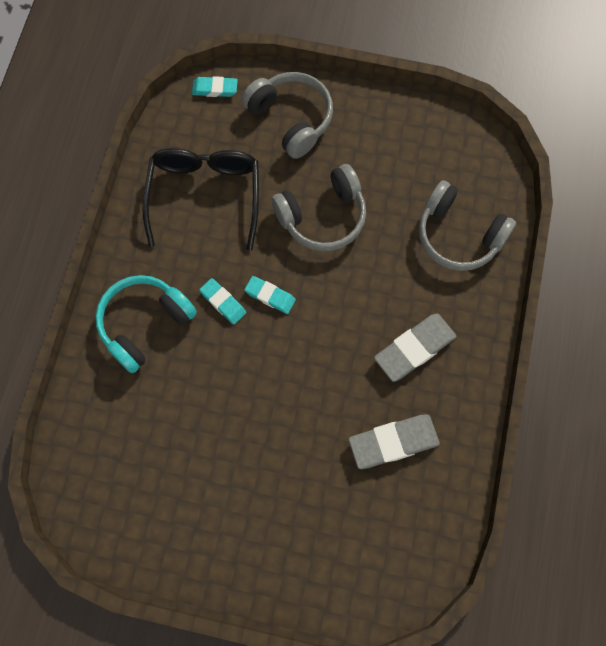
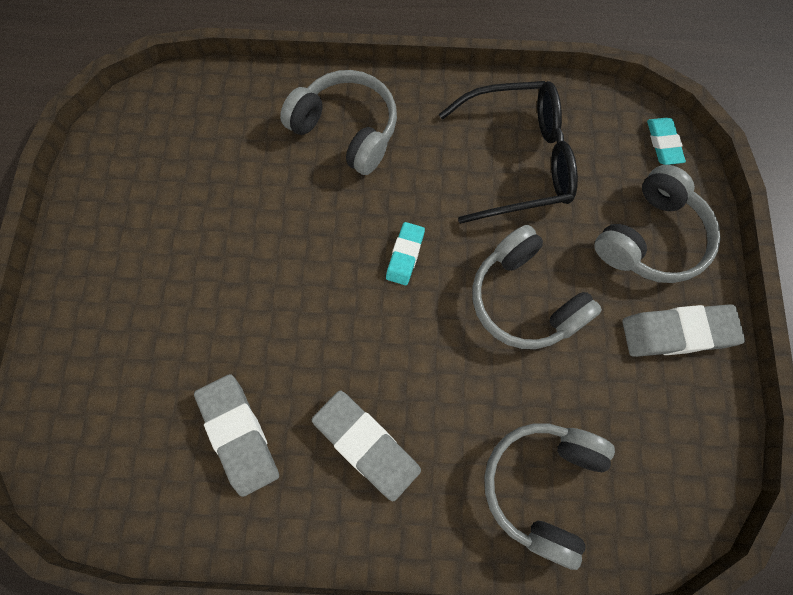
camera: 80 degrees right, 0 degrees up
(144, 324) = (346, 130): turquoise headphones -> grey headphones
(223, 302) = (387, 205): turquoise eraser -> none
(365, 122) = (677, 332): none -> grey eraser

